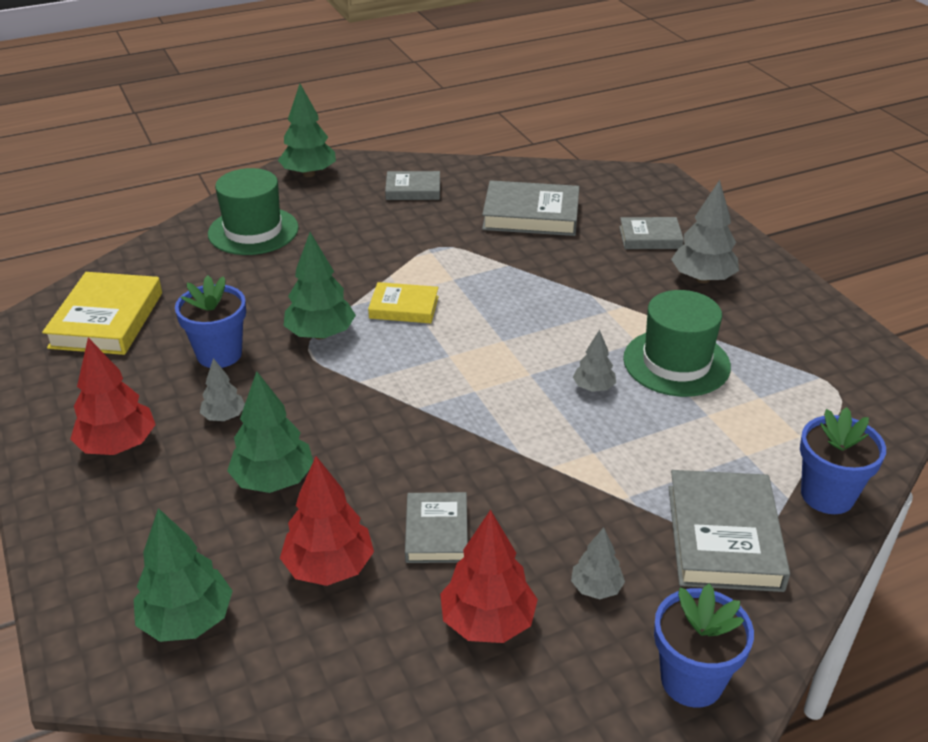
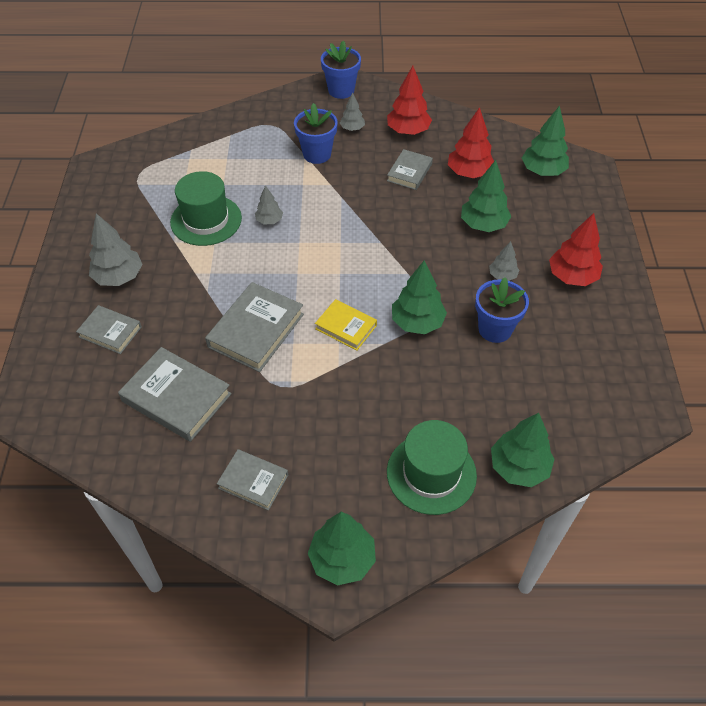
camera: 155 degrees left, 15 degrees up
(106, 320) = (577, 396): yellow book -> none
(167, 254) = (519, 467): none -> green tree
(723, 537) = (278, 129): grey book -> grey book (256, 330)
(827, 495) = (211, 130): blue flower pot -> blue flower pot (317, 154)

